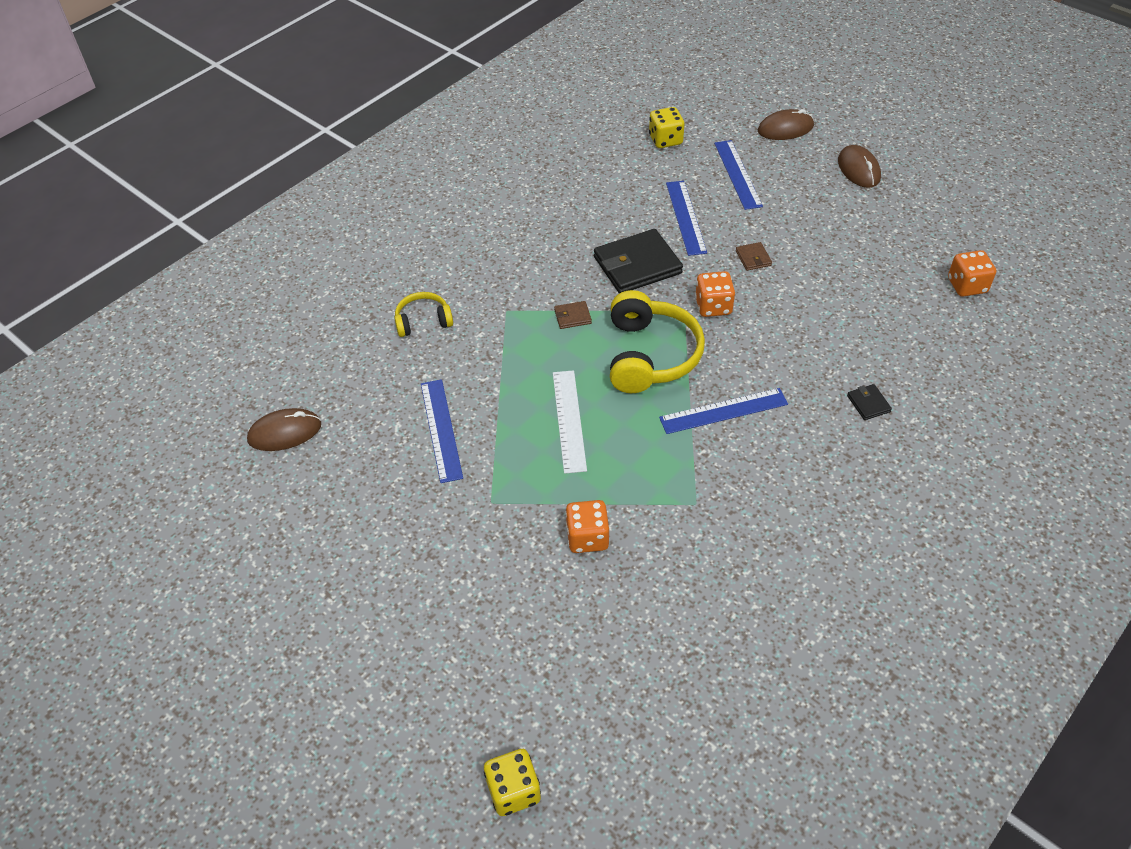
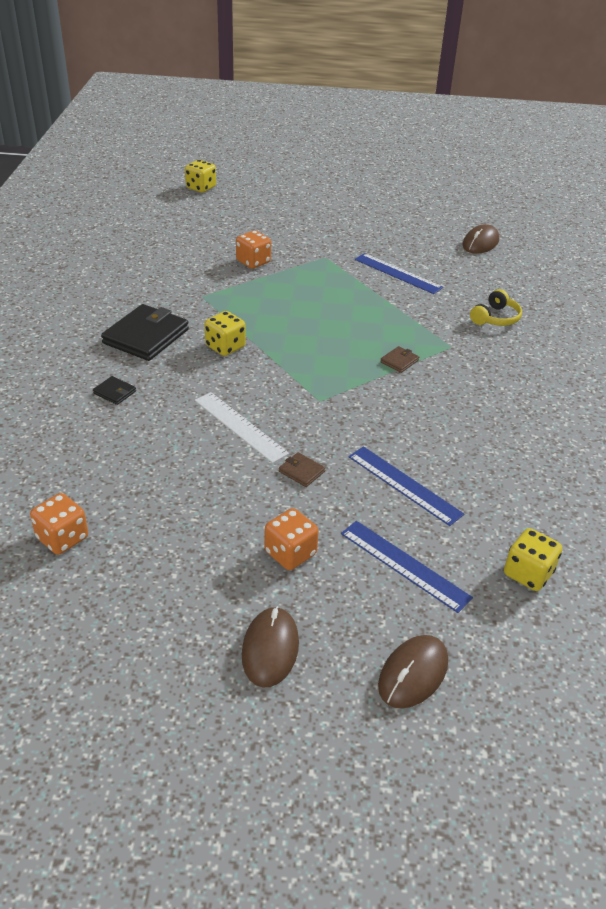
camera: 140 degrees right, 10 degrees down
(569, 420) = (326, 304): white ruler -> white ruler (240, 426)
(637, 265) = (396, 420): black wallet -> black wallet (146, 336)
(650, 355) = (313, 359): yellow headphones -> none
(713, 306) = (298, 413): orange dice -> orange dice (290, 553)
(723, 411) = (225, 347): blue ruler -> yellow dice
(858, 169) = (270, 649): brown mouse -> brown mouse turned 60 degrees clockwise

